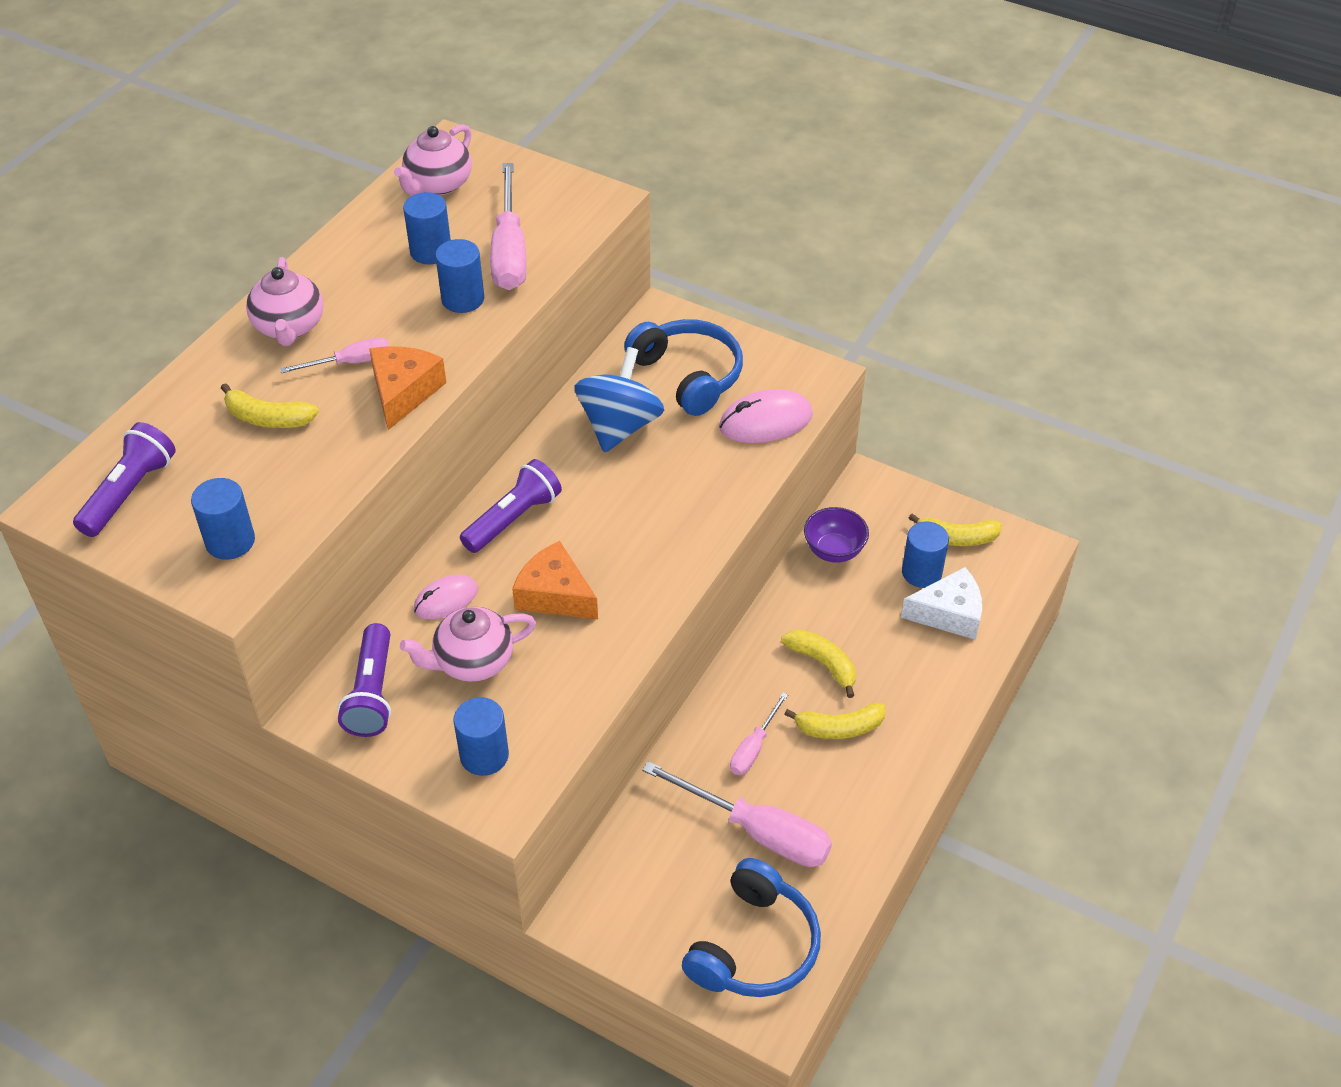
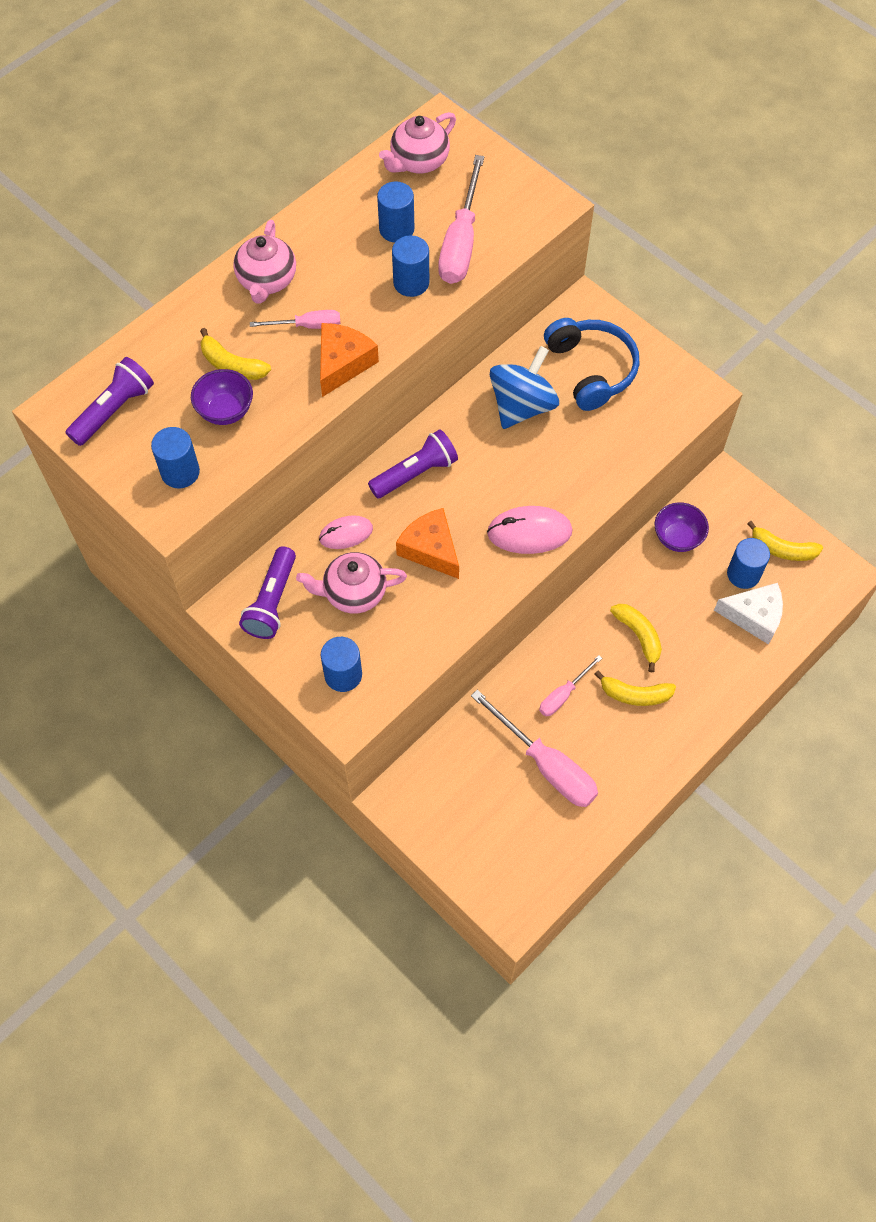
camera: 15 degrees right, 15 degrees up
(272, 466) = (225, 411): none -> purple bowl
(754, 946) = (518, 856): blue headphones -> none
(765, 421) = (642, 428): pink mouse -> pink mouse (529, 532)

